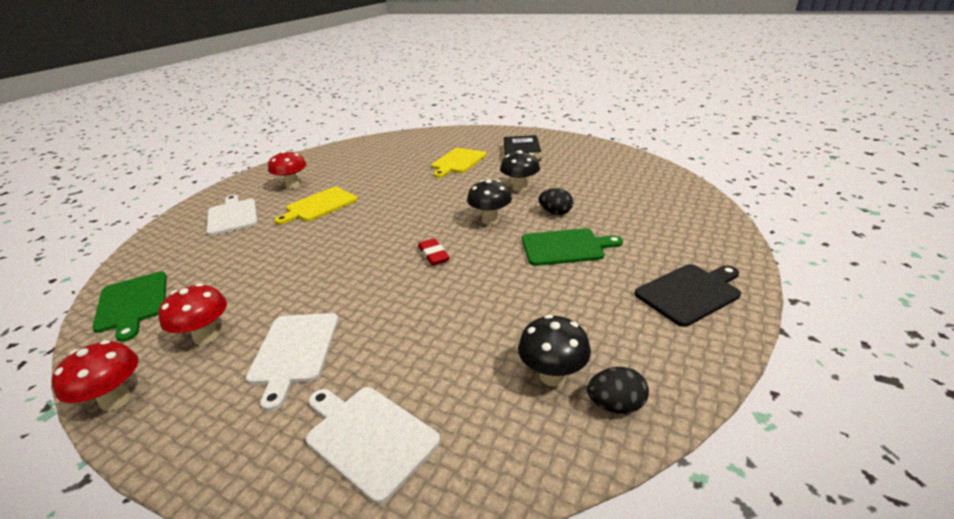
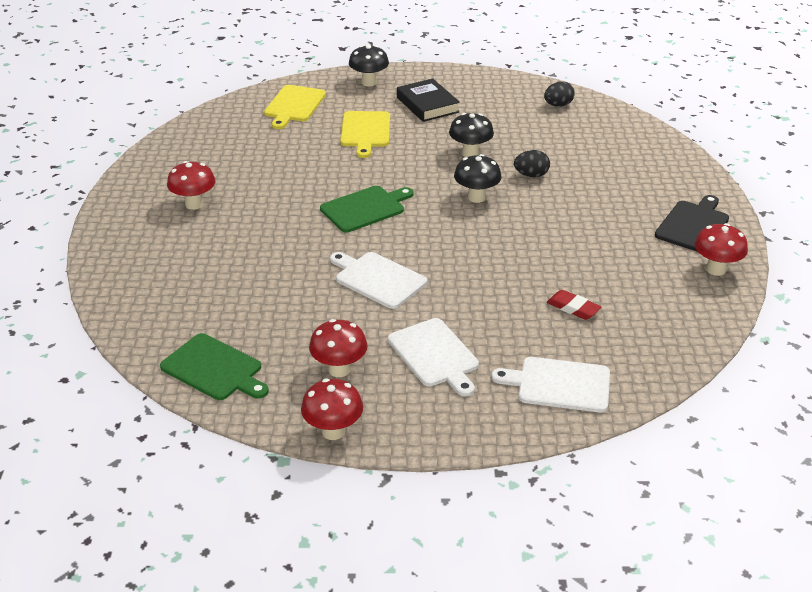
camera: 30 degrees left, 5 degrees up
(232, 216) = (175, 258): white cutting board -> white cutting board (378, 279)
(319, 205) = (268, 222): yellow cutting board -> yellow cutting board (294, 105)
(433, 255) = (459, 245): red eraser -> red eraser (573, 308)
(552, 376) = (644, 311): black mushroom -> black mushroom (369, 82)
(565, 247) = (570, 209): green cutting board -> green cutting board (365, 208)
(615, 405) = (696, 315): black egg -> black egg (558, 105)
(684, 351) = (716, 269): none -> red mushroom

